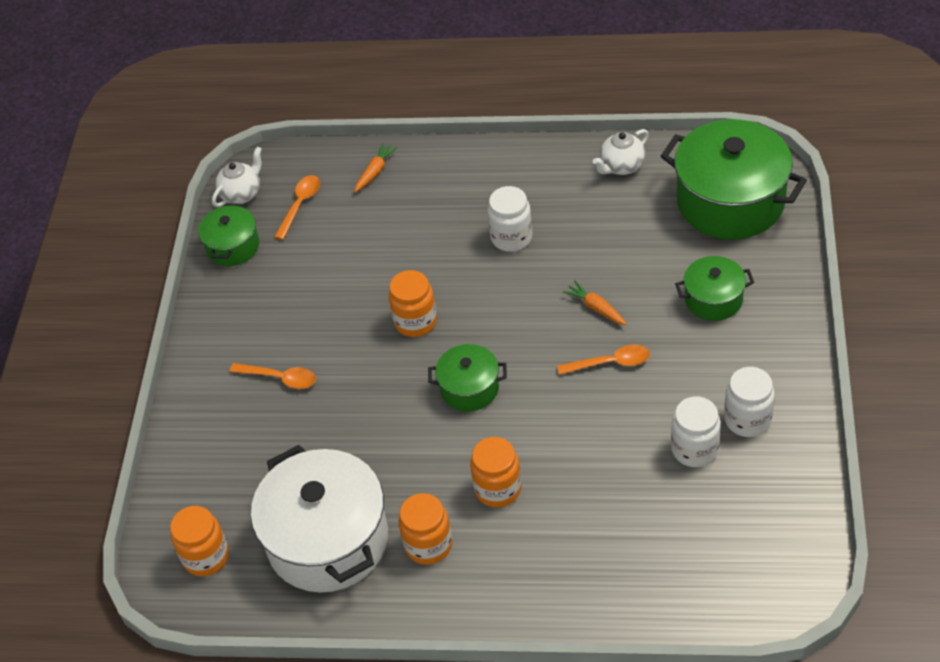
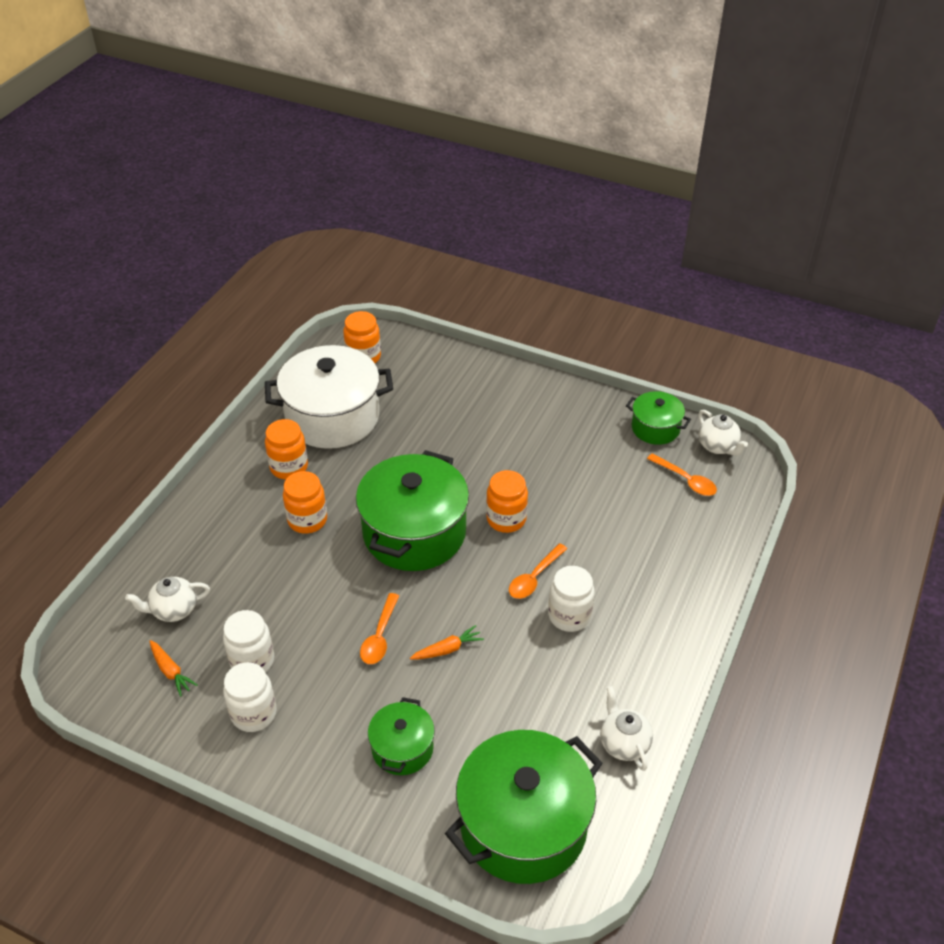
camera: 105 degrees right, 5 degrees down
(279, 378) = (496, 425): orange spoon -> orange spoon (534, 577)
(375, 171) = (706, 541): orange carrot -> orange carrot (171, 671)
(469, 388) = (414, 532): green pot -> green pot, size x1.95
(677, 549) = (173, 610): none -> white teapot

